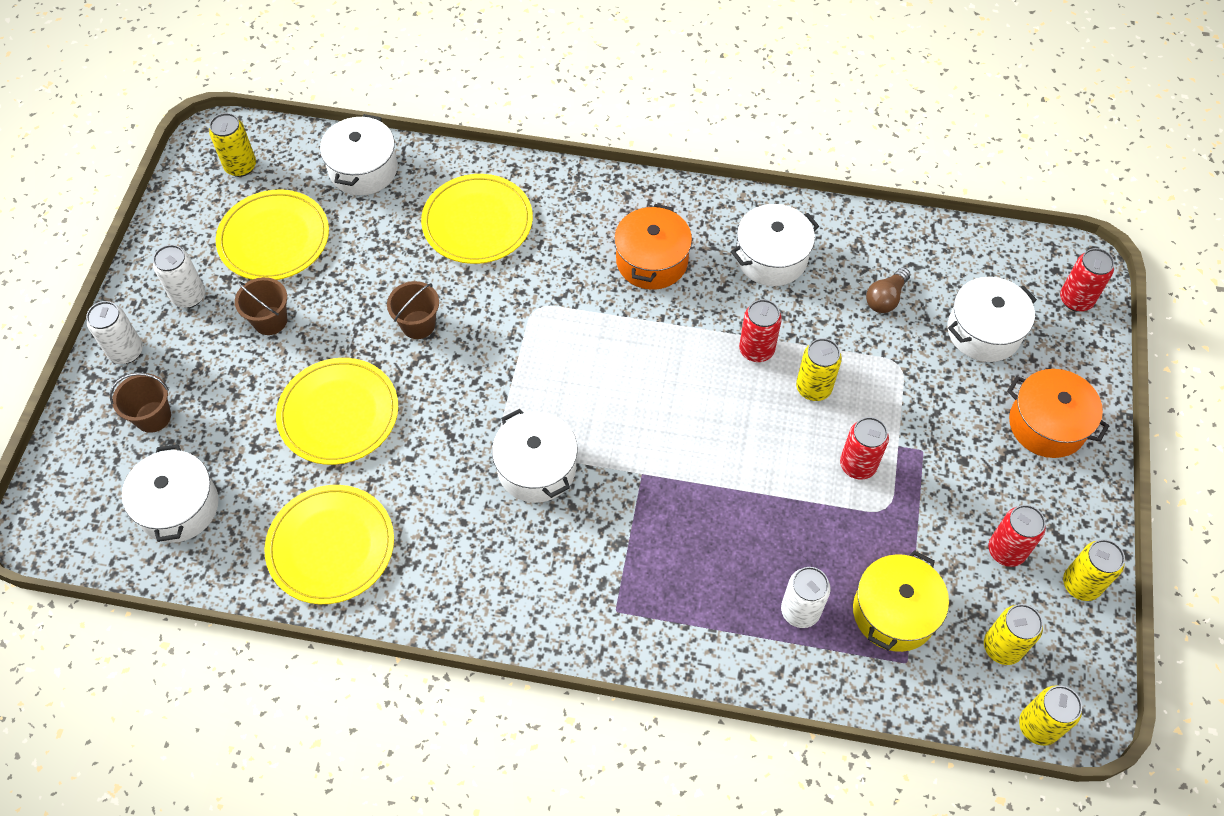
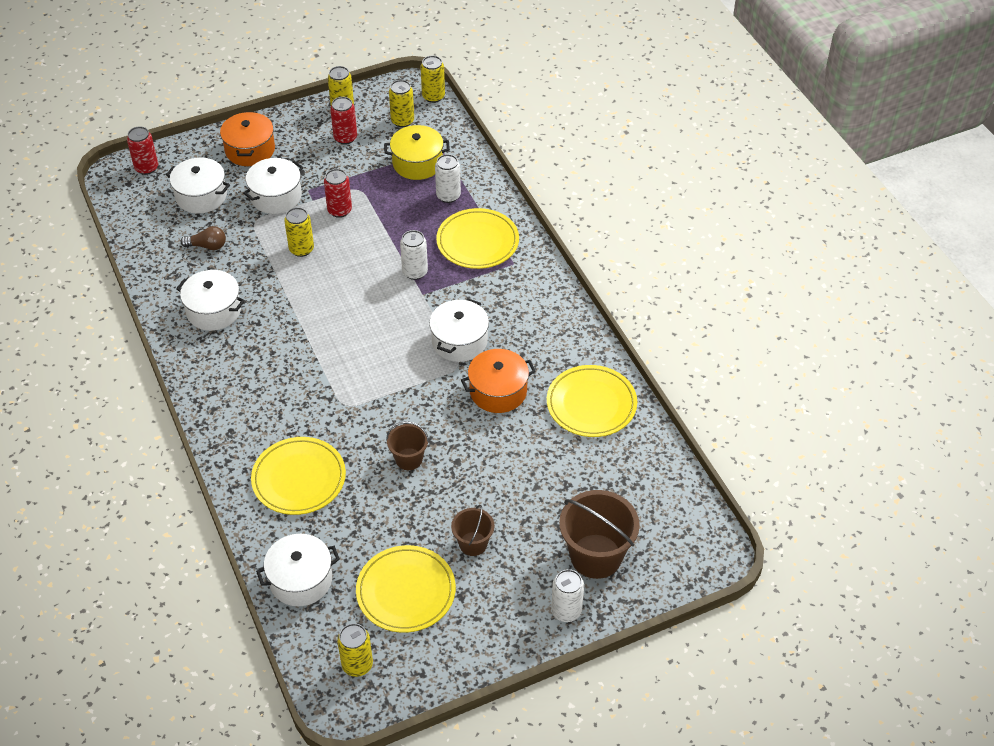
camera: 125 degrees left, 10 degrees down
(153, 417) = (596, 556): brown bucket -> brown bucket, size x1.81
(178, 507) = (637, 495): white pot -> white pot (276, 196)
(189, 296) = (494, 608): white can -> white can (415, 272)
(339, 414) = (507, 458): yellow plate -> yellow plate (477, 242)
(652, 261) = (261, 367): orange pot -> orange pot (498, 391)
(756, 350) = (293, 285): red can -> none

